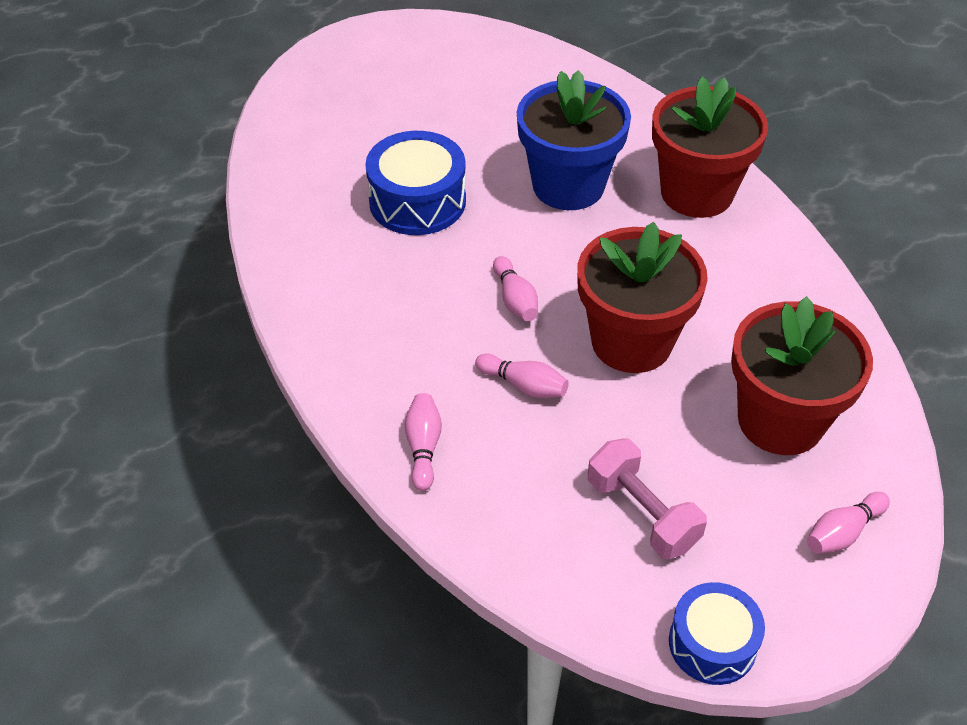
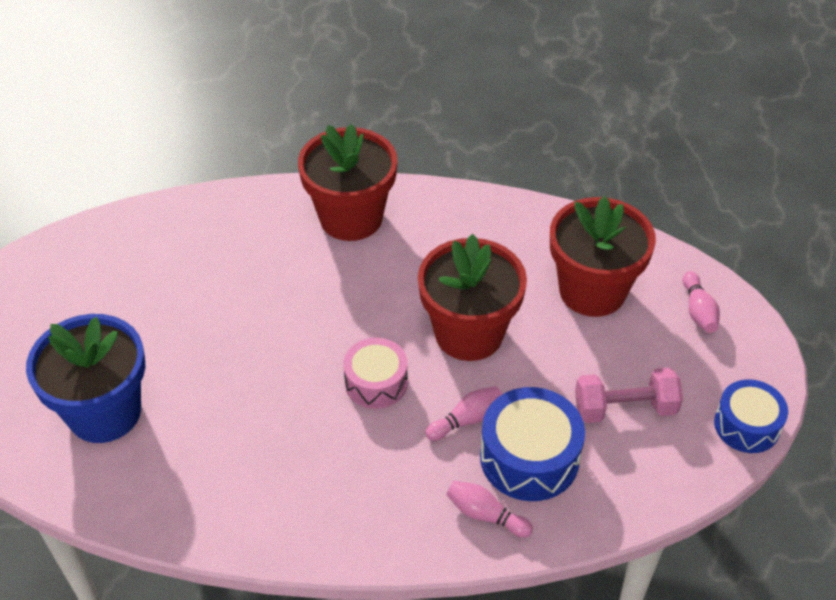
camera: 60 degrees left, 0 degrees up
(417, 201) = (214, 395): blue drum -> blue drum (529, 457)
(515, 299) = (376, 382): pink bowling pin -> pink drum
(568, 186) = (280, 288): blue flower pot -> blue flower pot (104, 412)

